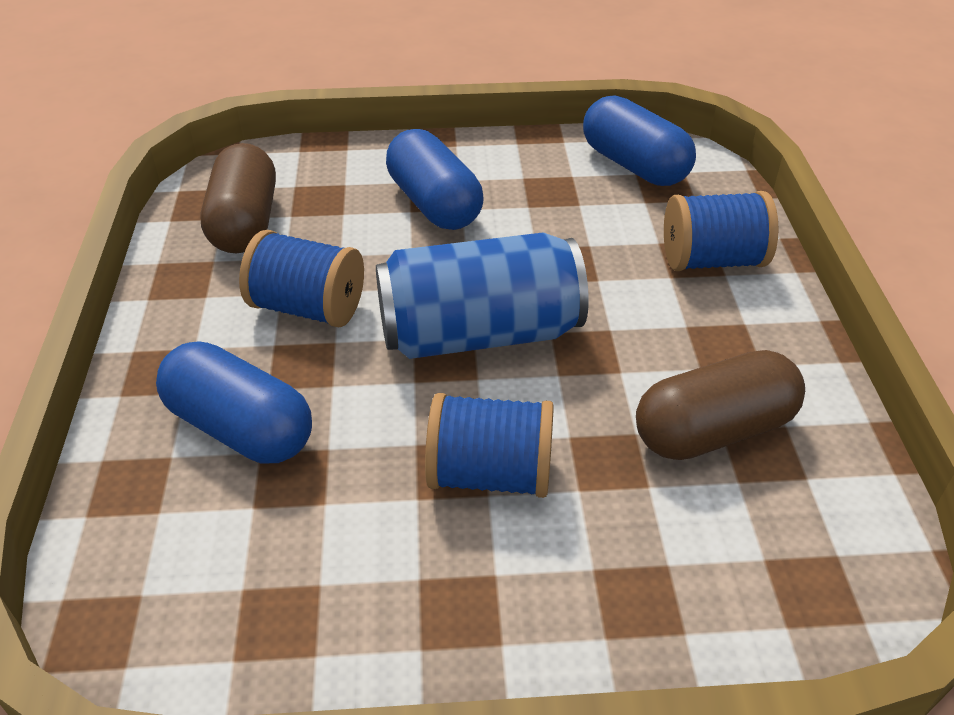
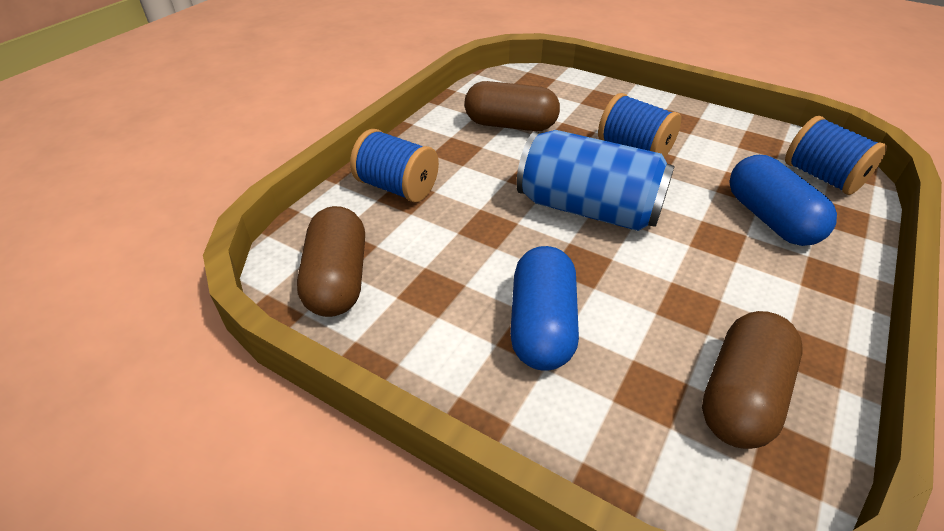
camera: 145 degrees left, 0 degrees up
(308, 308) = (702, 276): blue spool -> blue spool (822, 177)
(634, 165) = (337, 279): blue capsule -> brown capsule

